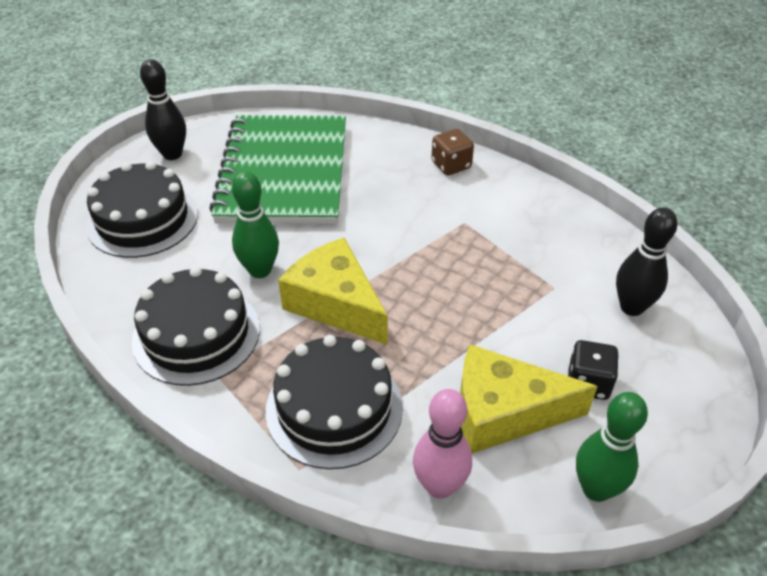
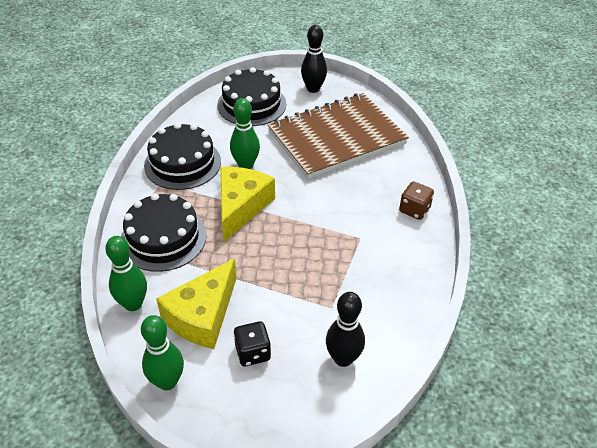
camera: 60 degrees right, 0 degrees up
(284, 172) = (336, 138): green notebook -> brown notebook
(439, 486) = (133, 304): pink bowling pin -> green bowling pin
(504, 412) = (202, 316): yellow cheese -> yellow cheese turned 120 degrees counterclockwise

